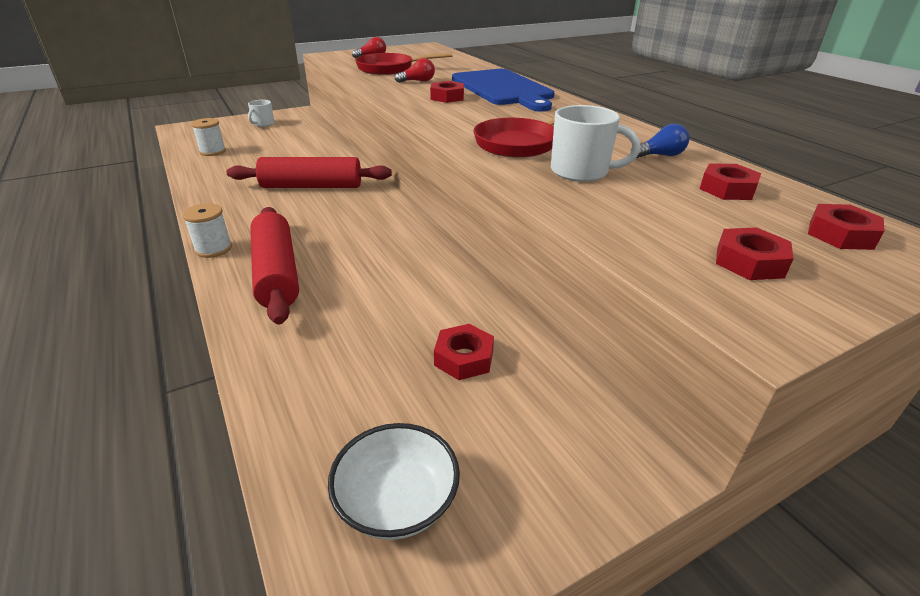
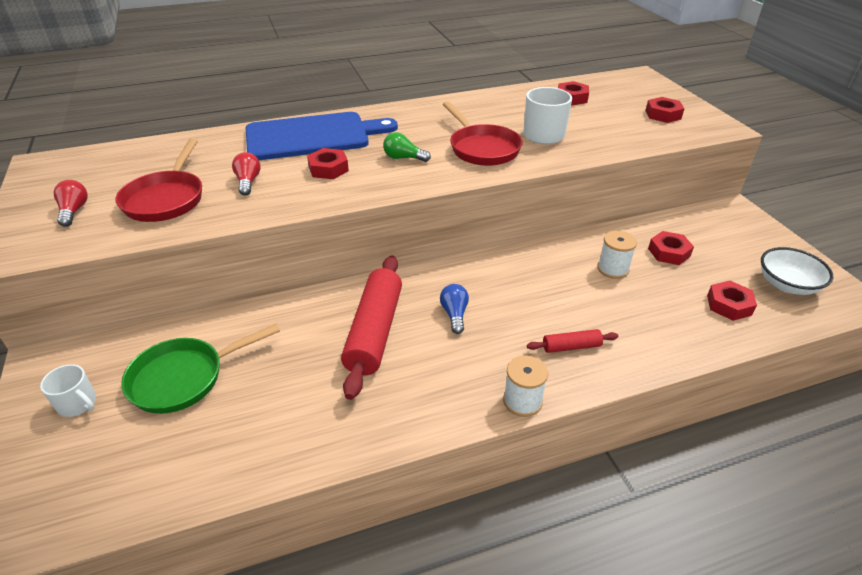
camera: 80 degrees left, 5 degrees up
(212, 151) = (191, 455): white spool -> white spool (613, 269)
(276, 141) = (184, 378): none -> green pan
(277, 273) = (571, 347): red rolling pin -> red rolling pin, size x0.47
(480, 116) = (403, 158): none -> green light bulb
(660, 155) = (514, 104): blue light bulb -> blue light bulb (454, 314)
(840, 235) = (627, 87): red nut -> red nut (729, 305)

